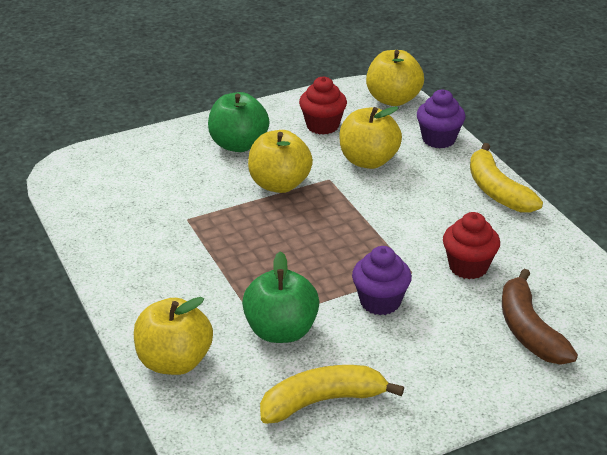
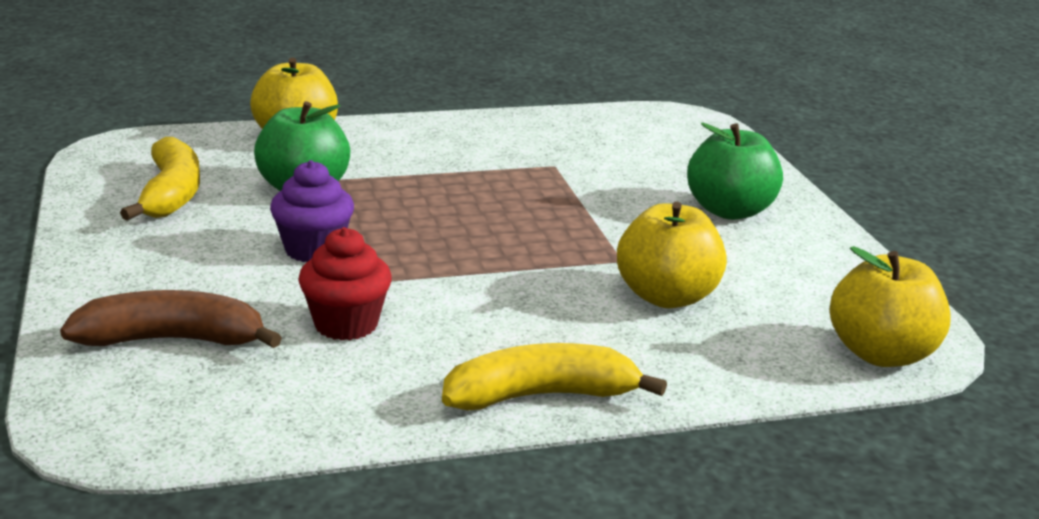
camera: 100 degrees right, 10 degrees down
(279, 184) = (616, 225): yellow apple -> none
(322, 126) = (783, 277): red cupcake -> none
(438, 139) = (729, 373): purple cupcake -> none

